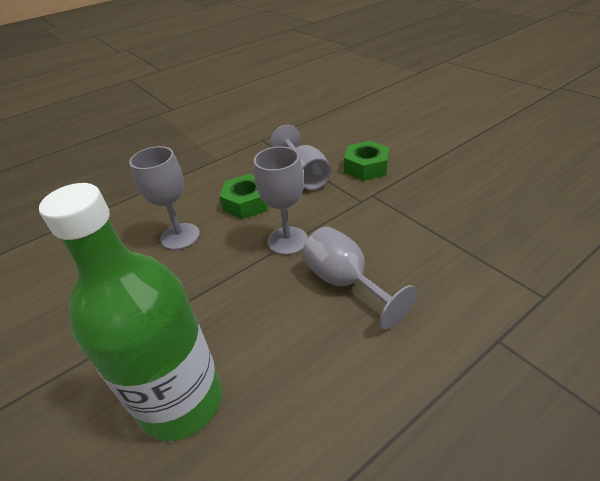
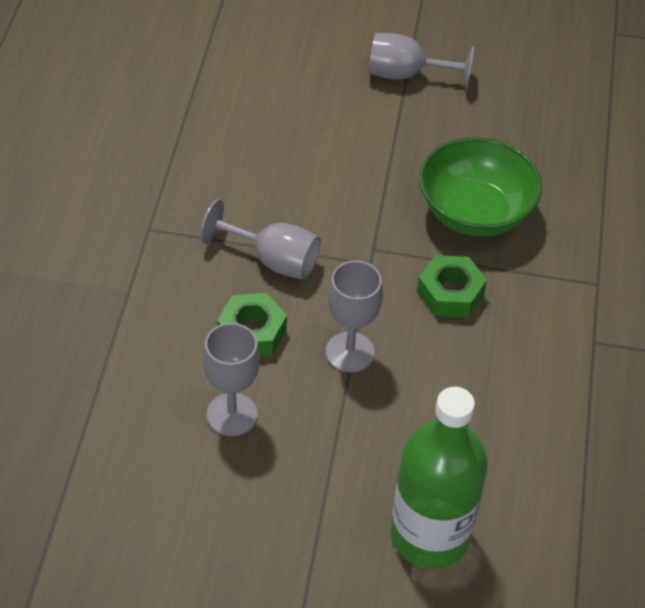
camera: 50 degrees left, 10 degrees up
(345, 282) = (446, 363): grey goblet -> grey goblet (406, 75)
(366, 167) = (329, 212): green nut -> green nut (450, 293)
(470, 204) = (475, 212): none -> green bowl

